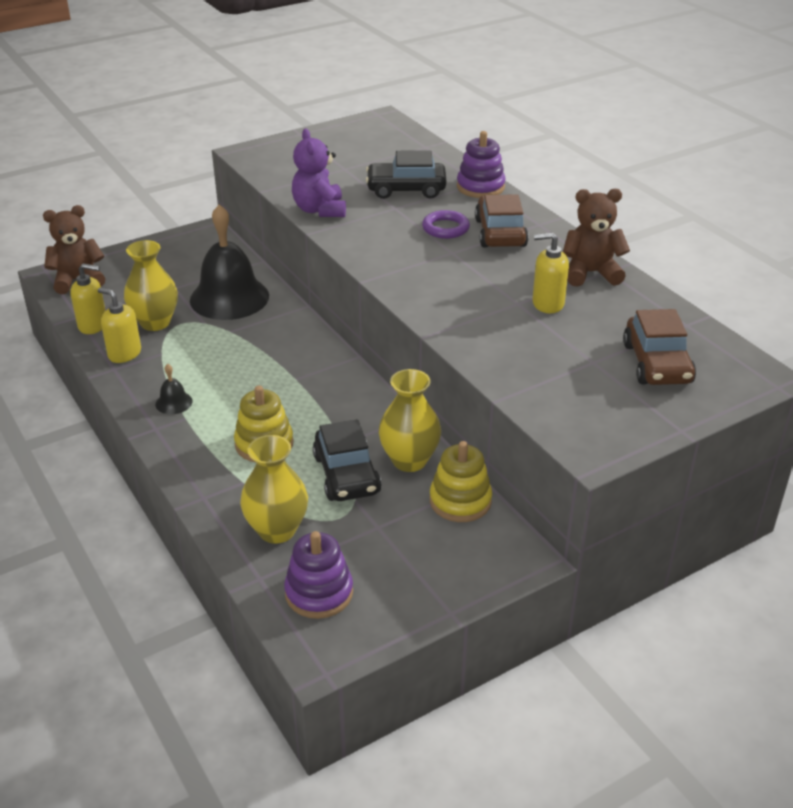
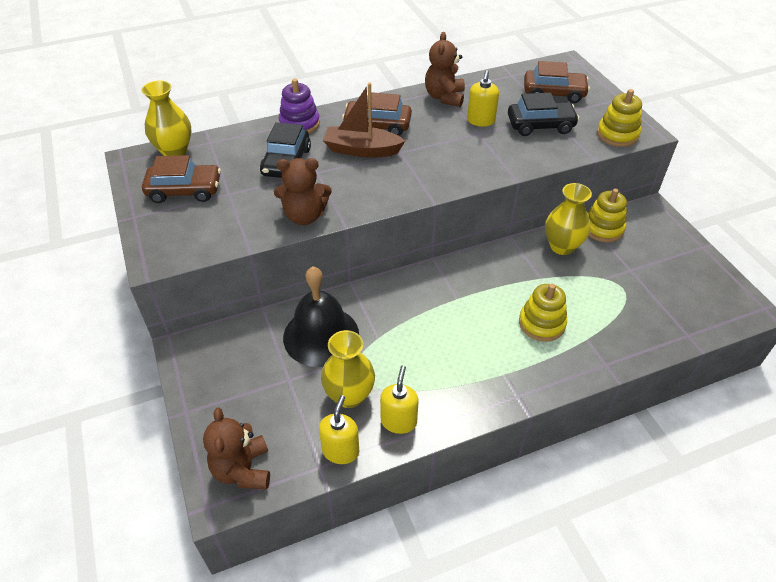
camera: 80 degrees left, 10 degrees up
(124, 353) = (398, 421): yellow soap dispenser -> yellow soap dispenser turned 150 degrees clockwise
(174, 402) = (482, 382): black bell -> none
(277, 530) = (639, 322): yellow vase -> yellow vase (174, 151)
(319, 210) = (304, 216): purple teddy bear -> brown teddy bear
(319, 593) = (697, 305): purple stacking toy -> none
(343, 148) = (184, 190): none -> brown car
(346, 474) = (577, 280): black car -> black car (540, 125)
(445, 228) = (362, 150): purple ring -> brown boat
(571, 423) = (617, 135): none -> yellow stacking toy

